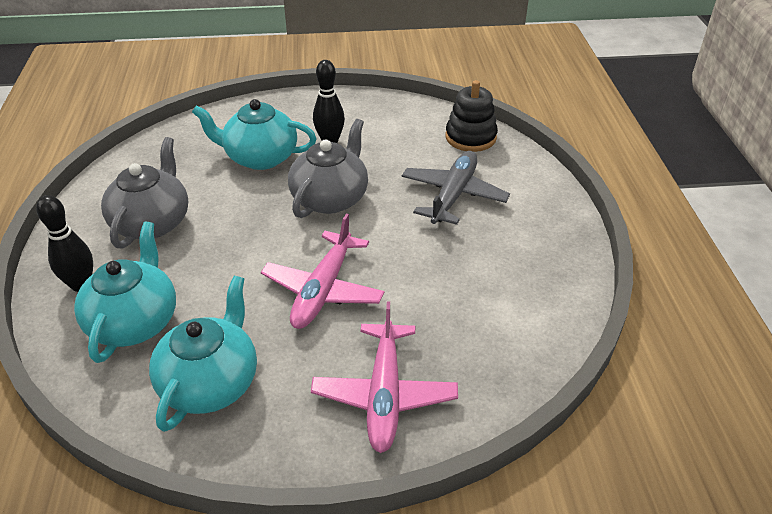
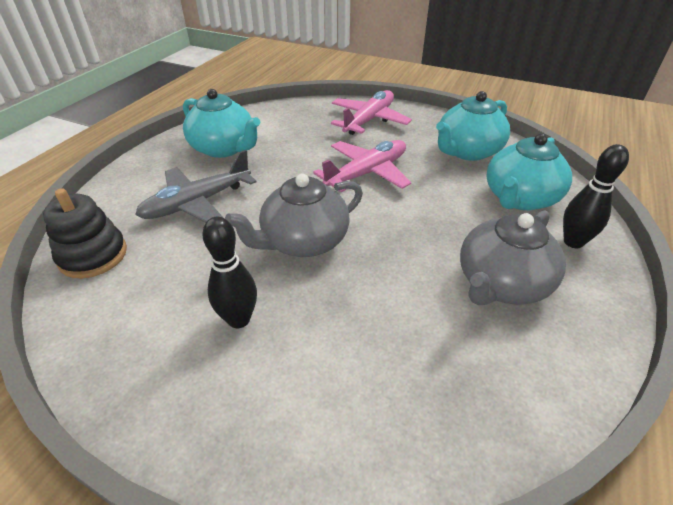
camera: 150 degrees left, 0 degrees up
(260, 157) = (342, 331): turquoise teapot -> turquoise teapot (224, 148)

